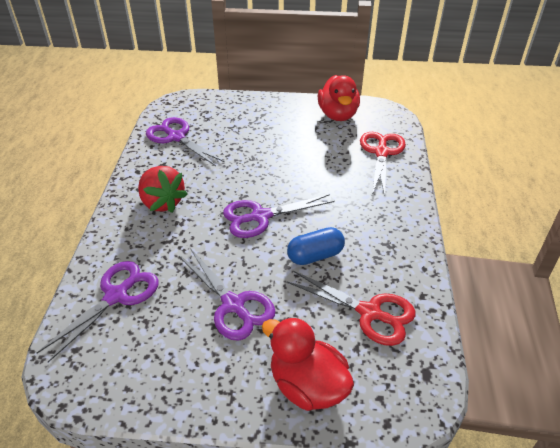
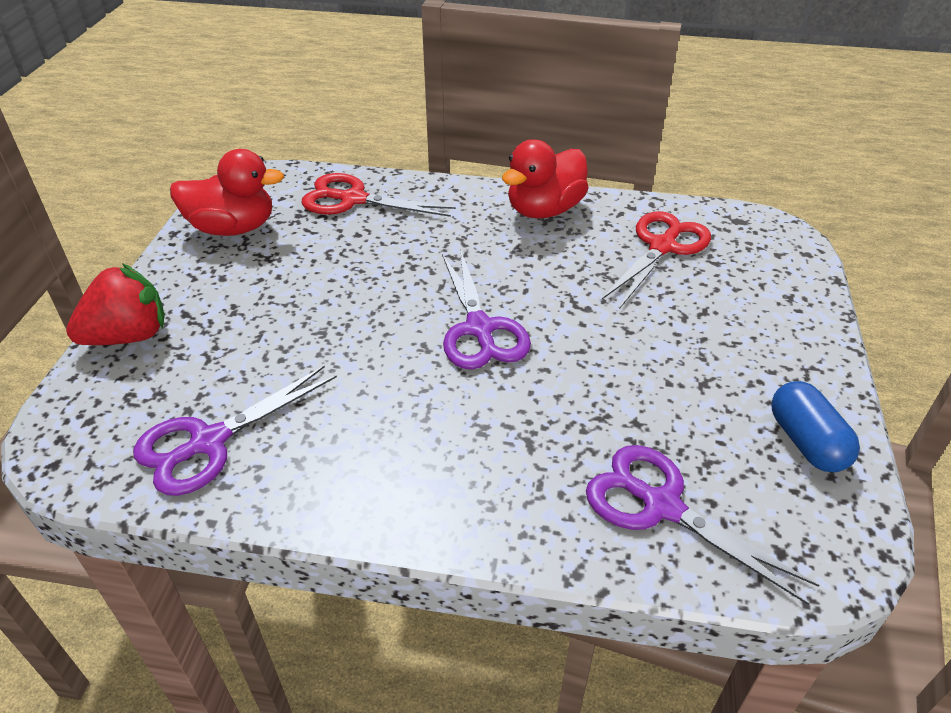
camera: 85 degrees left, 0 degrees up
(162, 202) = (423, 455): red strawberry -> red strawberry (129, 336)
(233, 305) = (664, 363): purple scissors -> none
(307, 385) = (778, 304): red duck -> red duck (544, 210)
(315, 256) = (567, 280): blue capsule -> blue capsule (806, 442)

